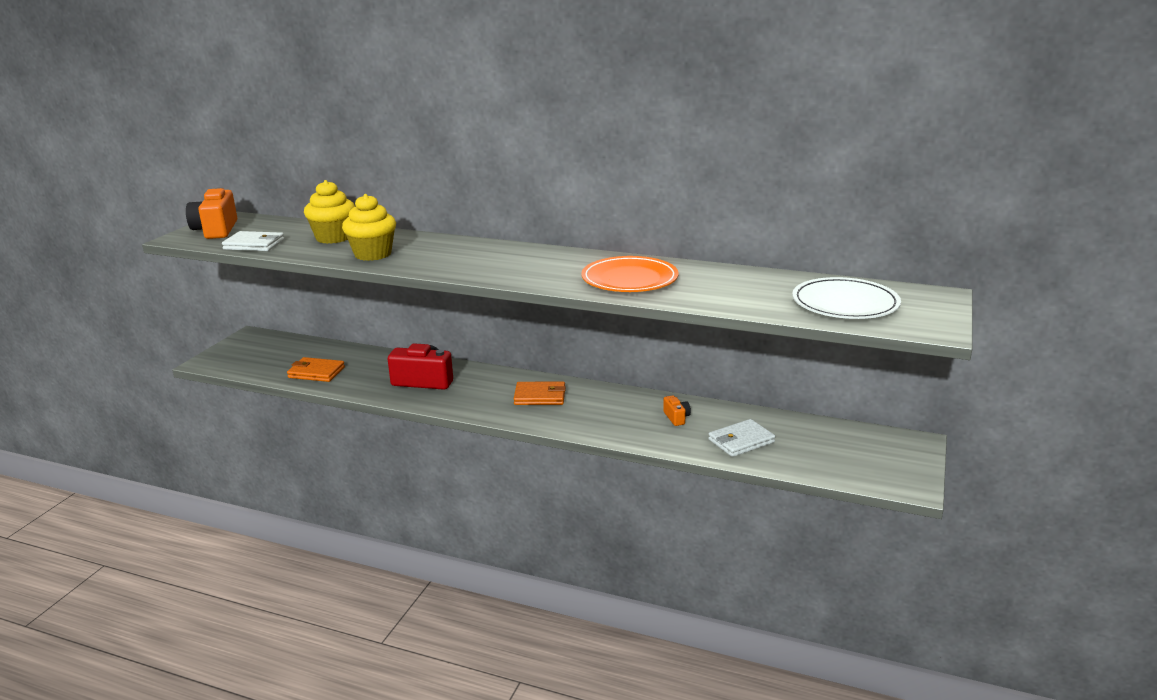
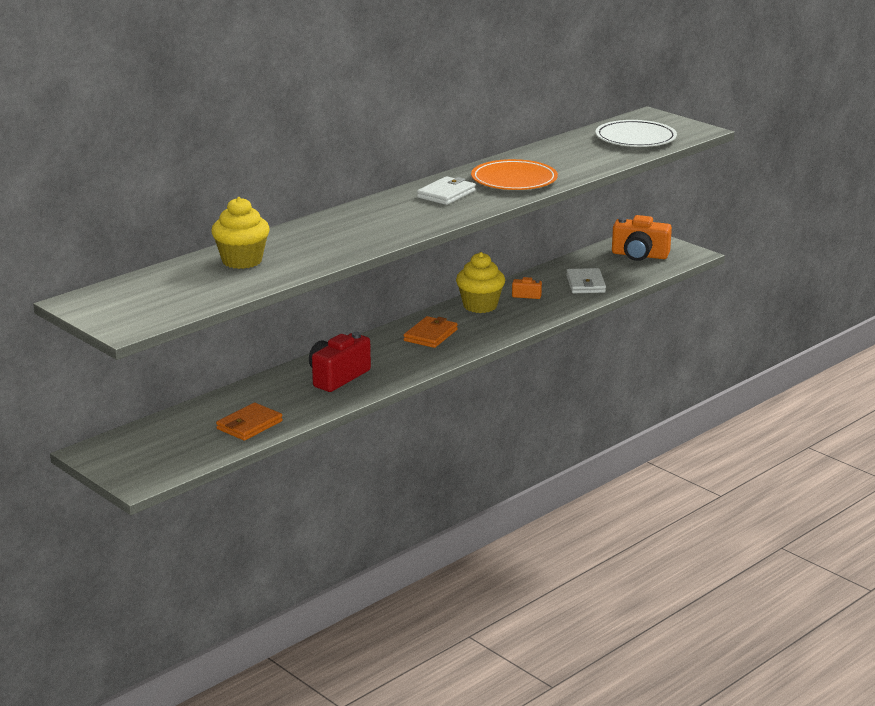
camera: 65 degrees left, 0 degrees up
(216, 230) = (123, 310): orange camera -> orange camera (639, 255)
(254, 244) = (211, 295): white wallet -> white wallet (446, 194)
(373, 254) = (322, 251): yellow cupcake -> yellow cupcake (480, 306)

